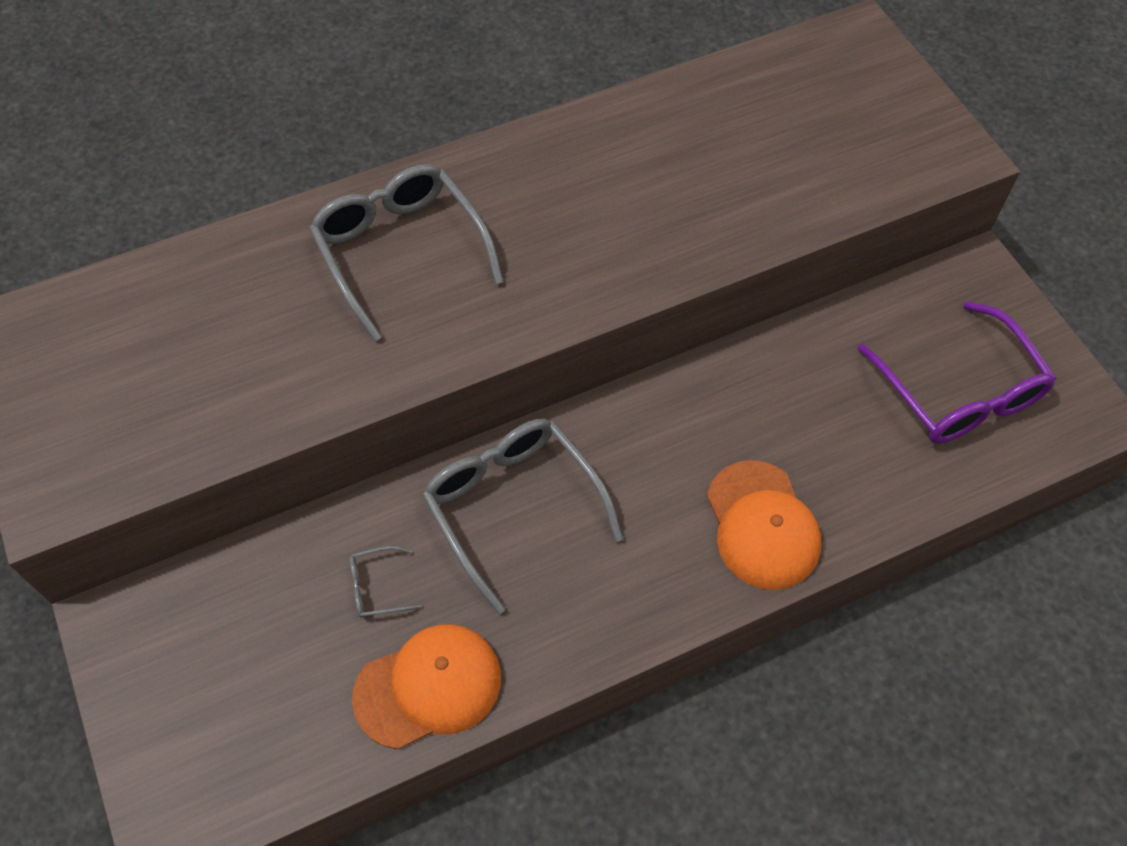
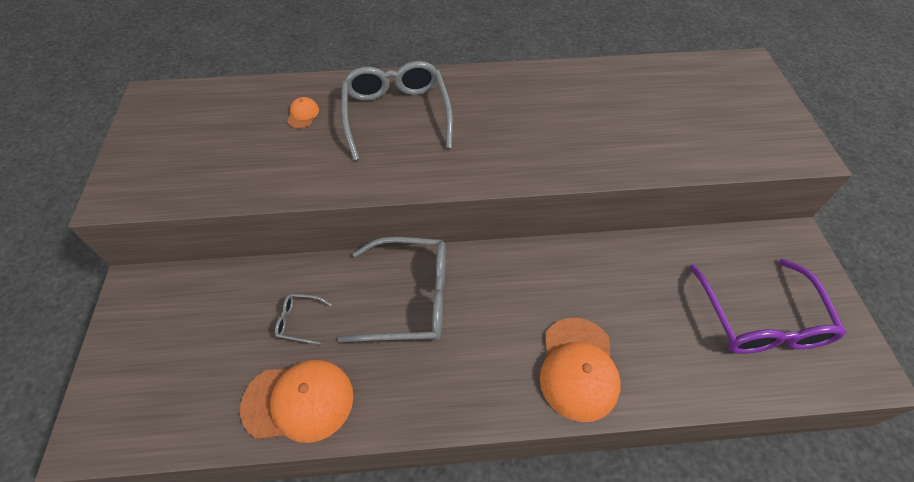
camera: 20 degrees right, 5 degrees down
(261, 290) = (303, 114): none -> orange cap
(513, 507) = (410, 298): grey glasses -> grey glasses turned 105 degrees clockwise

